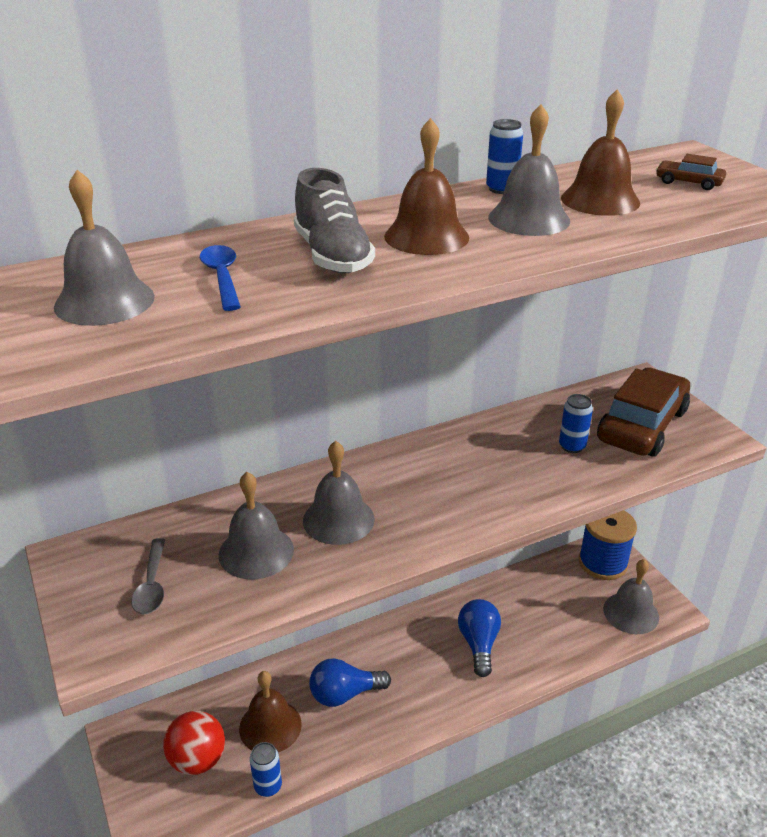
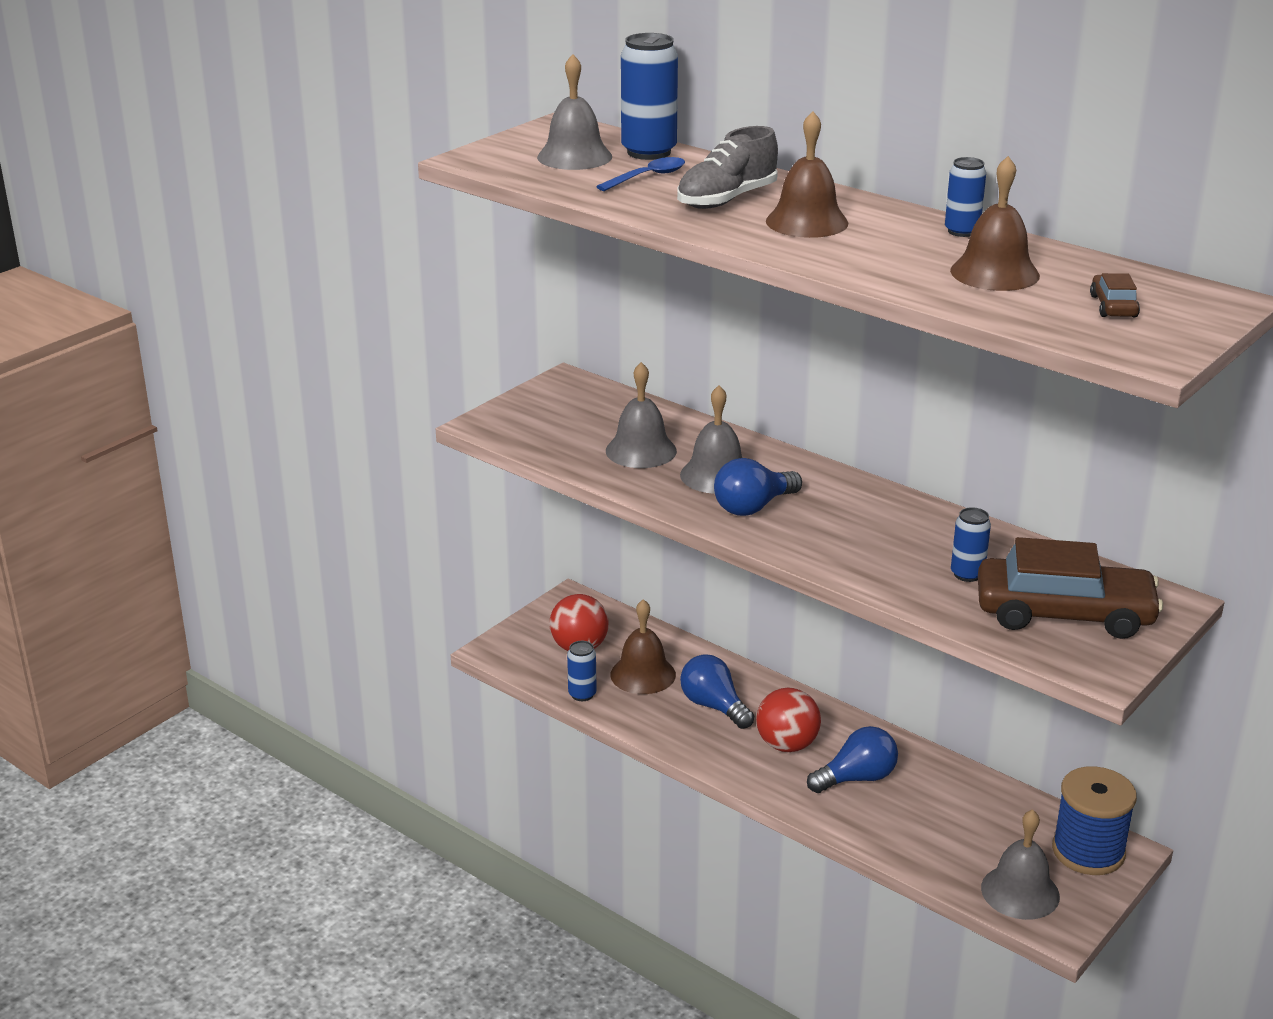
camera: 65 degrees right, 5 degrees down
(150, 260) = (649, 152): none -> blue can
(152, 585) = (566, 421): grey spoon -> none
(408, 517) = (753, 507): none -> blue light bulb
(419, 668) = (787, 745): none -> red ball
(529, 219) = (901, 251): grey bell -> none

